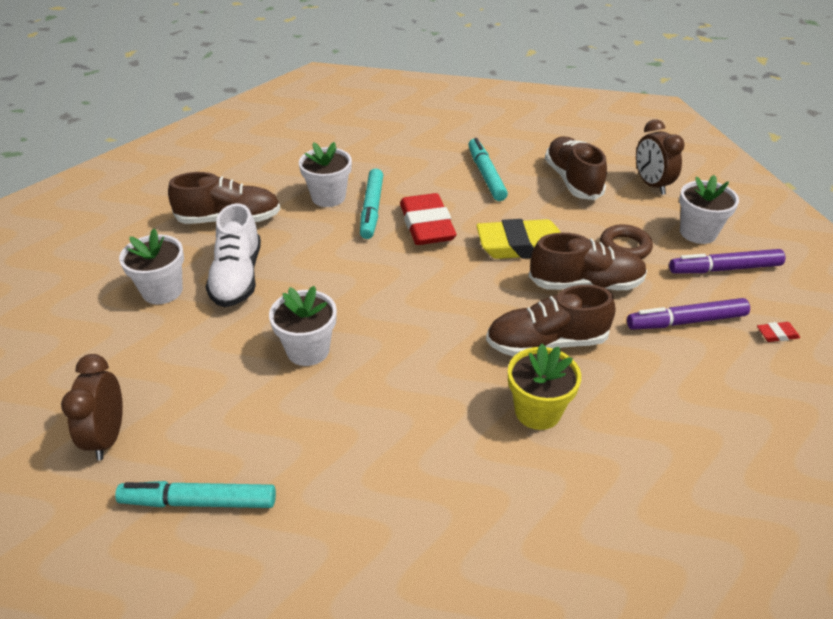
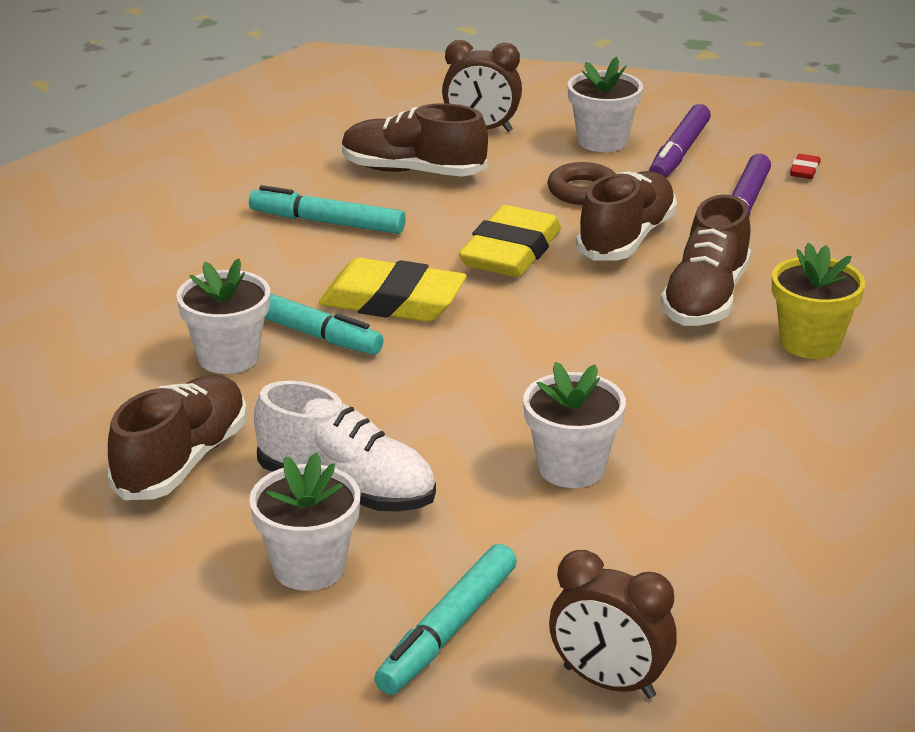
camera: 60 degrees left, 10 degrees down
(199, 502) = (788, 623): turquoise marker -> turquoise marker (448, 631)
(426, 225) = (393, 301): red eraser -> yellow eraser

